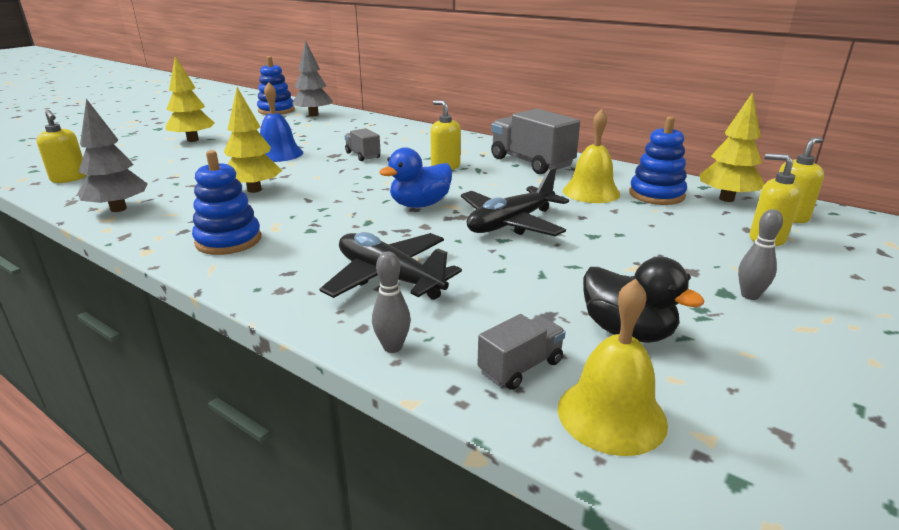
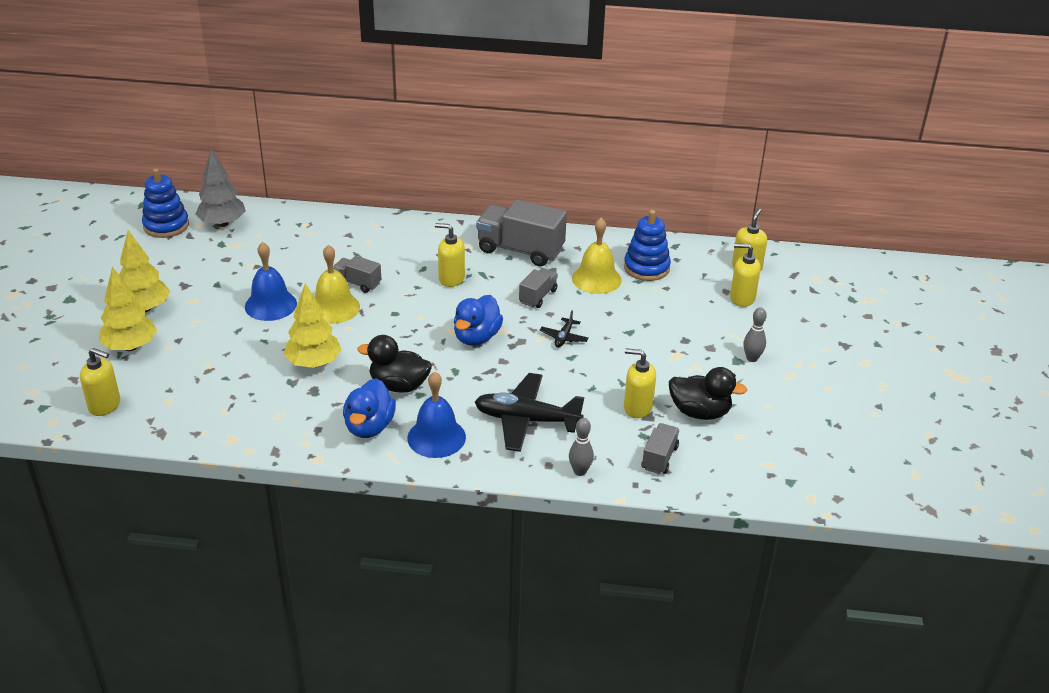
camera: 30 degrees left, 10 degrees up
(118, 209) = (222, 426): grey tree -> none
(228, 240) = (369, 427): blue stacking toy -> blue duck
(276, 266) = (436, 437): none -> blue bell
(301, 219) = (399, 385): none -> black duck
(511, 223) = (564, 337): black plane -> black plane, size x0.47
(515, 191) = (538, 296): none -> grey truck
(539, 303) = (637, 407): none -> yellow soap dispenser
(611, 415) = (721, 469): yellow bell -> yellow bell (334, 307)
(726, 199) = (698, 258): yellow tree -> yellow tree (130, 347)

